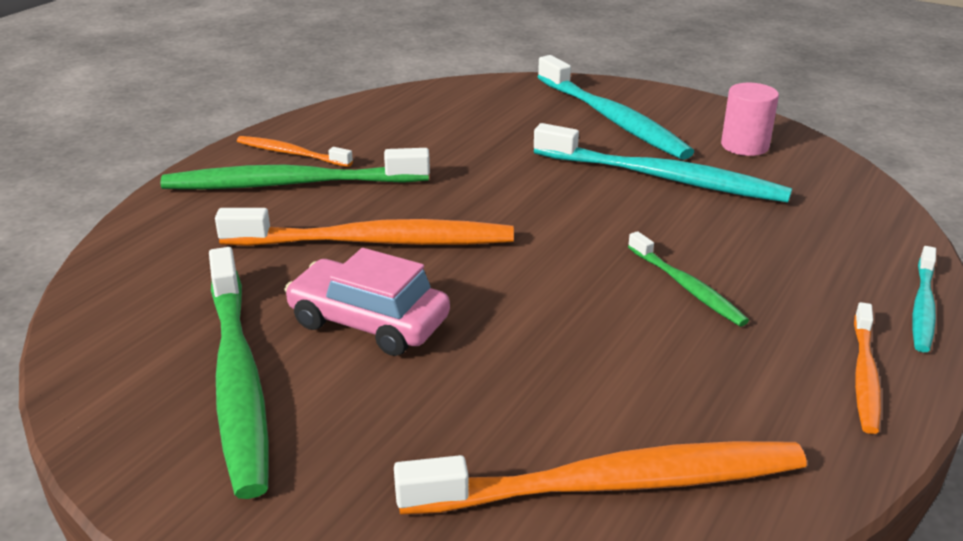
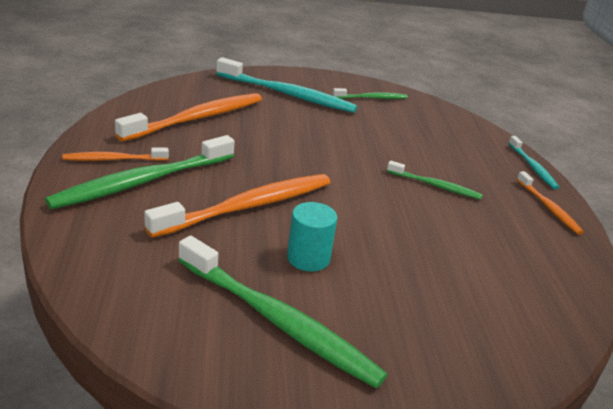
camera: 40 degrees left, 0 degrees up
(368, 322) = (308, 258): pink car -> turquoise cylinder
(613, 484) = (521, 299): orange toothbrush -> orange toothbrush (197, 118)
(663, 178) = (355, 126): turquoise toothbrush -> none
(744, 146) = (371, 98): pink cylinder -> green toothbrush

